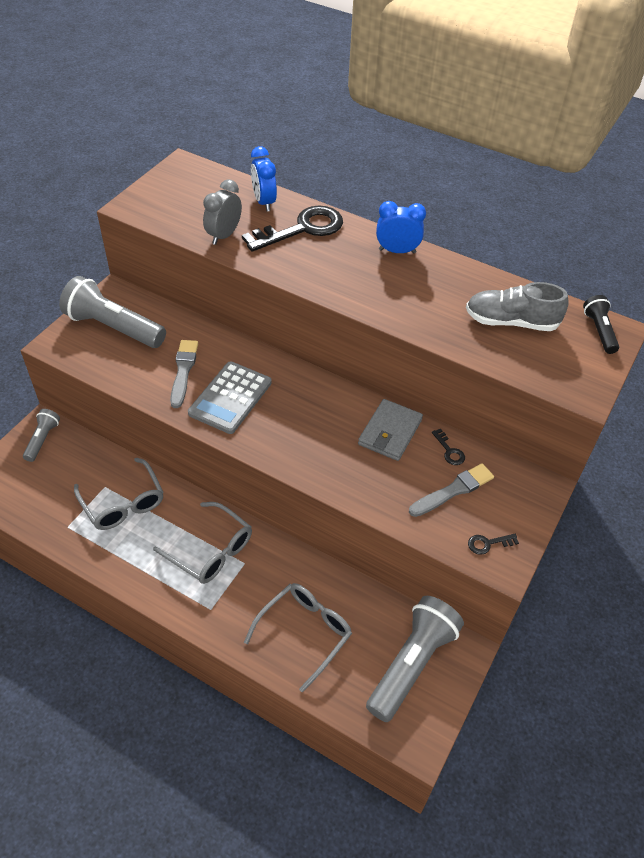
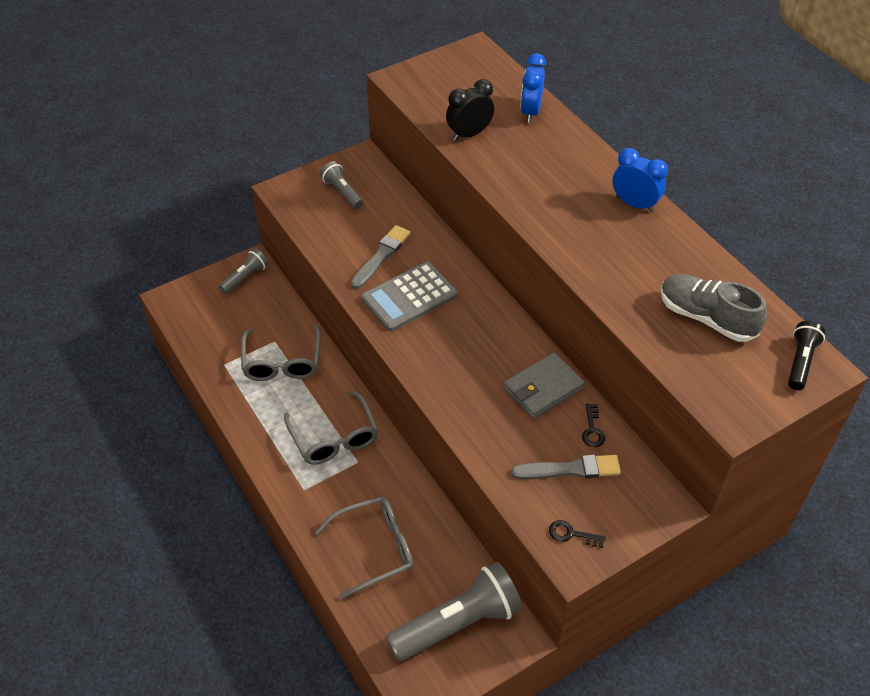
camera: 30 degrees right, 0 degrees up
(113, 328) = (342, 192): grey flashlight -> grey flashlight, size x0.52
(224, 235) = (469, 134): grey clock -> black clock
(302, 229) = (551, 151): black key -> none

